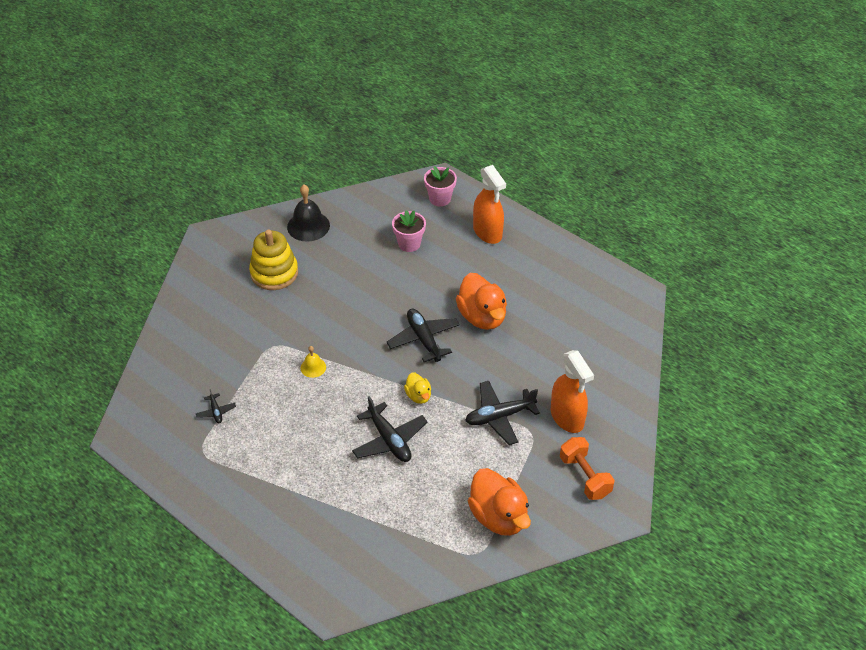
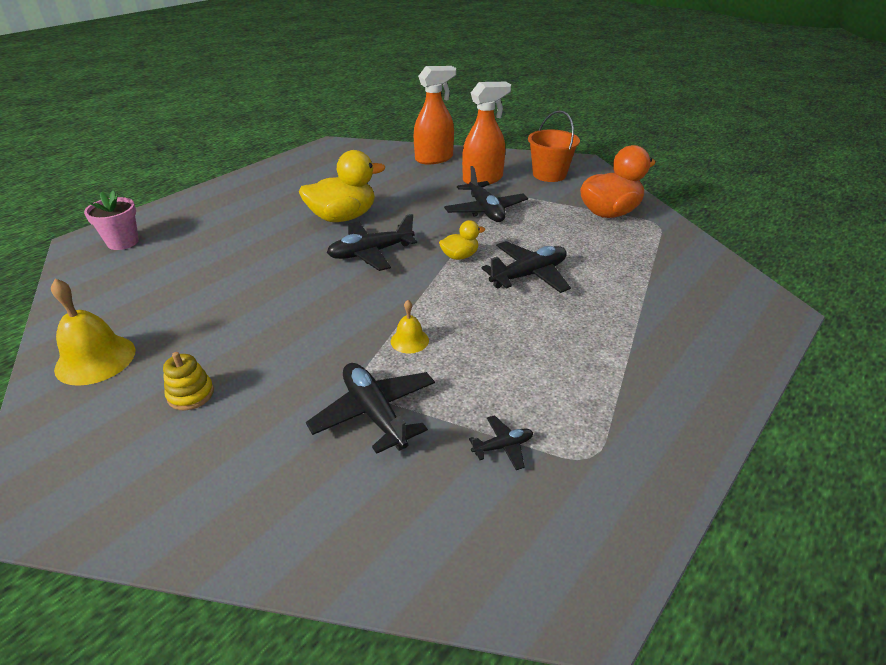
camera: 90 degrees left, 10 degrees down
(249, 354) = (374, 413): none -> black plane
(274, 273) = (191, 394): yellow stacking toy -> yellow stacking toy, size x0.52
(308, 226) = (95, 359): black bell -> yellow bell
(409, 244) = (195, 264): pink flower pot -> none
(482, 317) = (343, 217): orange duck -> yellow duck
(487, 232) = (207, 212): orange spray bottle -> orange spray bottle (434, 159)
(584, 476) = (549, 174): orange dumbbell -> orange bucket

